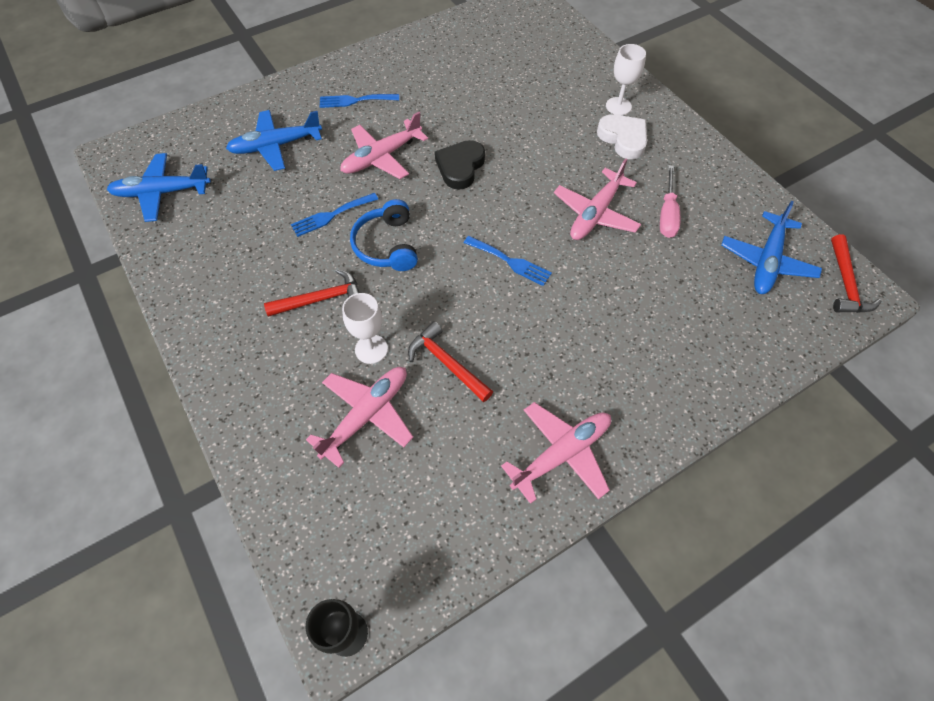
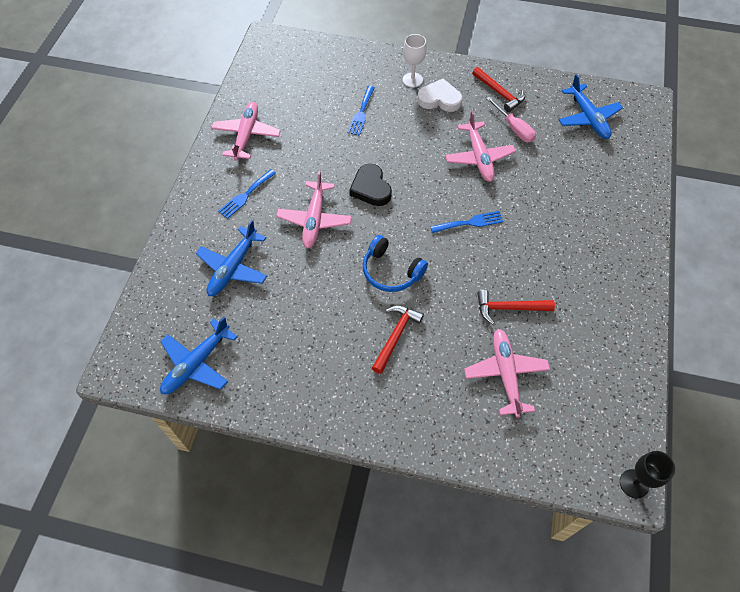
camera: 45 degrees left, 0 degrees up
(331, 215) = (333, 282): blue fork -> blue fork (361, 113)
(371, 349) = (461, 337): white goblet -> none
(561, 454) = (616, 302): pink plane -> pink plane (246, 135)
(846, 283) = (632, 102): red hammer -> red hammer (499, 93)

